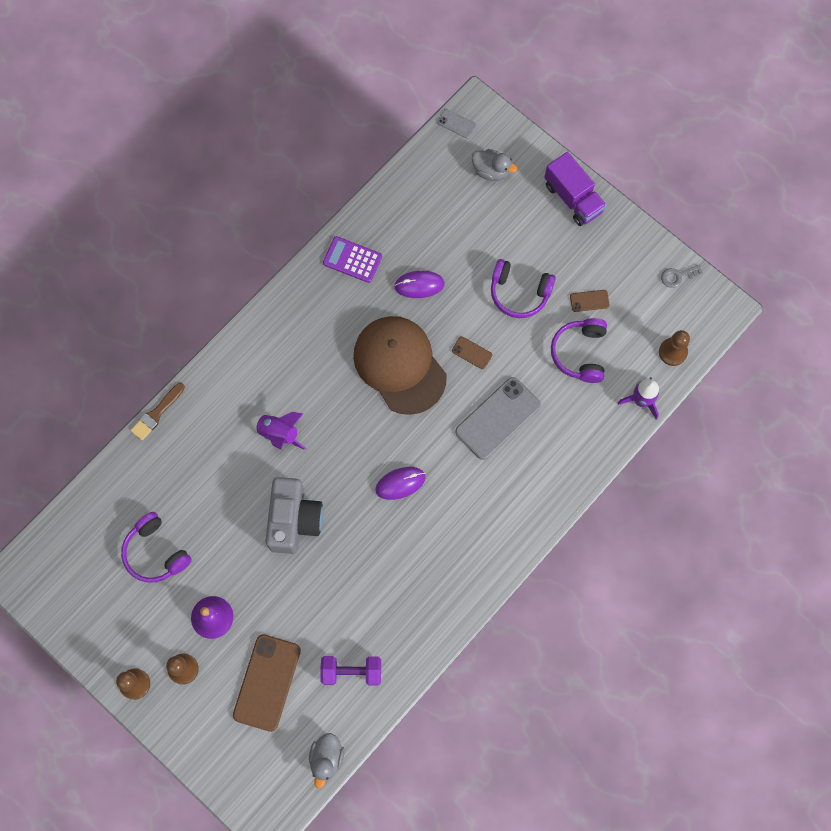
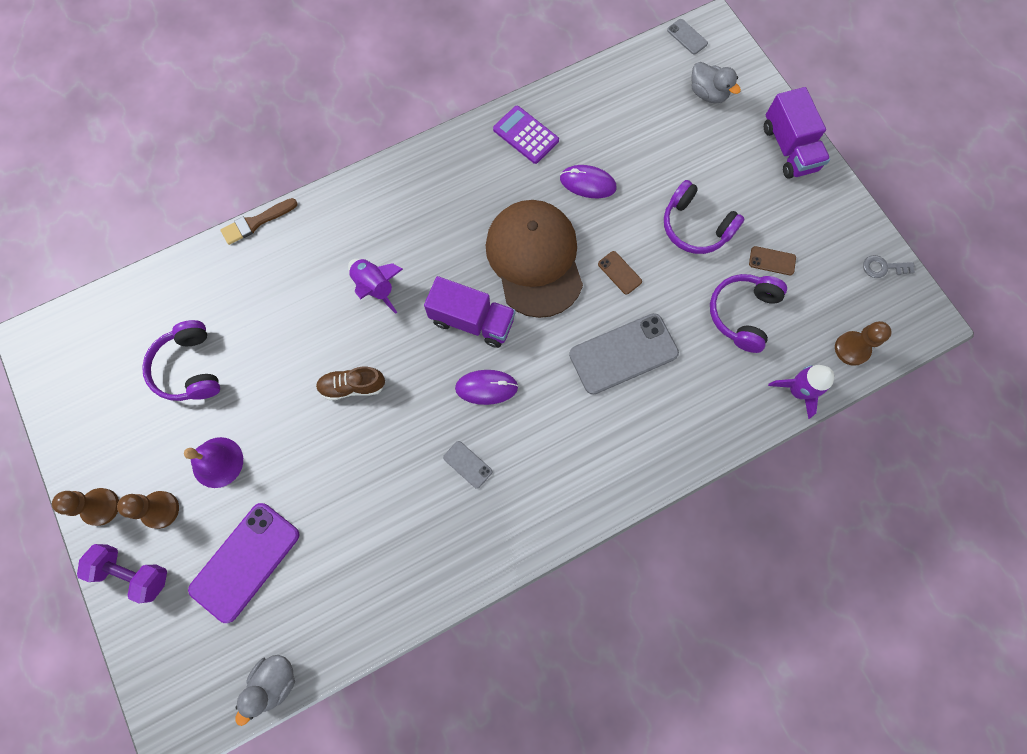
camera: 20 degrees right, 0 degrees up
(267, 682) = (245, 561): brown phone -> purple phone
(294, 520) = (352, 386): grey camera -> brown shoe
(351, 672) = (346, 586): purple dumbbell -> purple dumbbell (133, 572)
(368, 434) = (472, 321): none -> purple truck
(408, 548) = (467, 464): none -> grey phone

